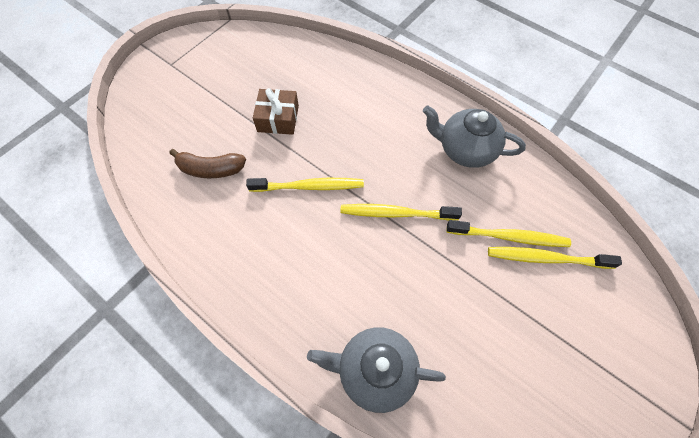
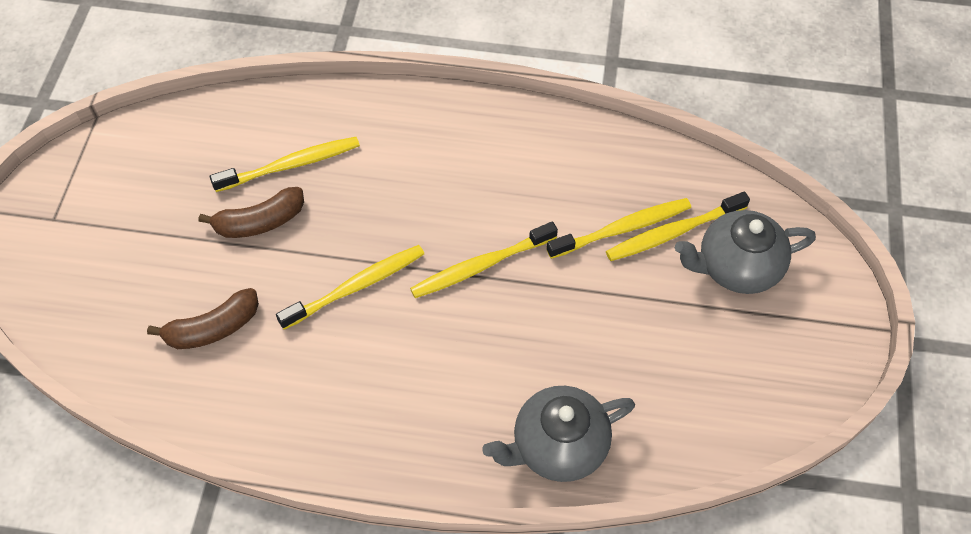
camera: 30 degrees left, 5 degrees down
(278, 118) = (259, 222): brown gift -> brown banana
(317, 93) = (290, 165): none -> yellow toothbrush
(465, 150) = (518, 151): grey teapot -> grey teapot (736, 267)

